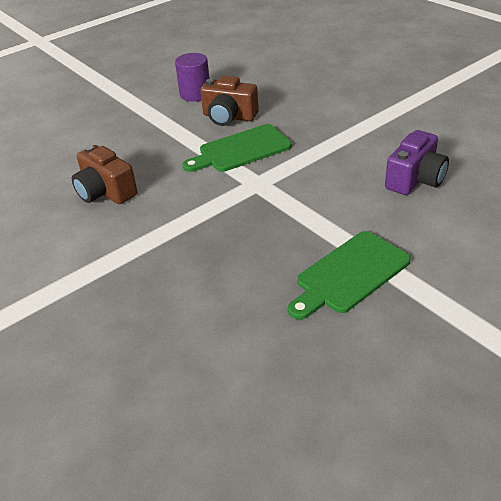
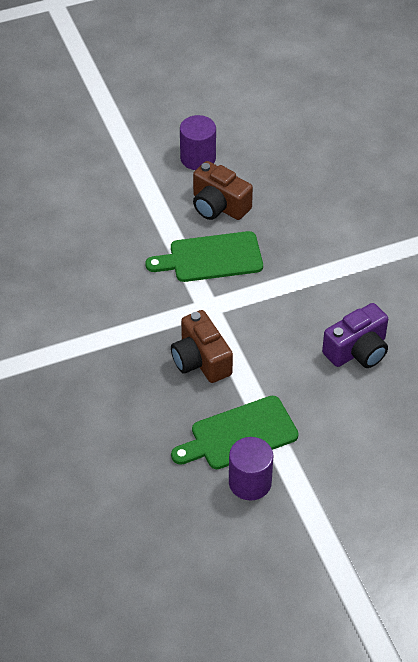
camera: 15 degrees right, 10 degrees up
(105, 192) = (63, 272): brown camera -> brown camera (201, 360)
(388, 315) = (250, 482): none -> purple cylinder

